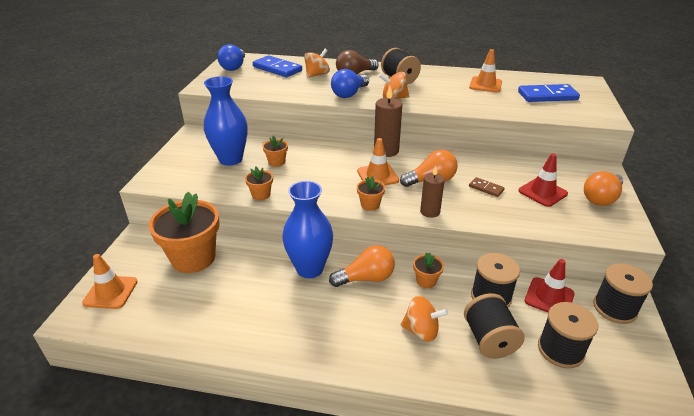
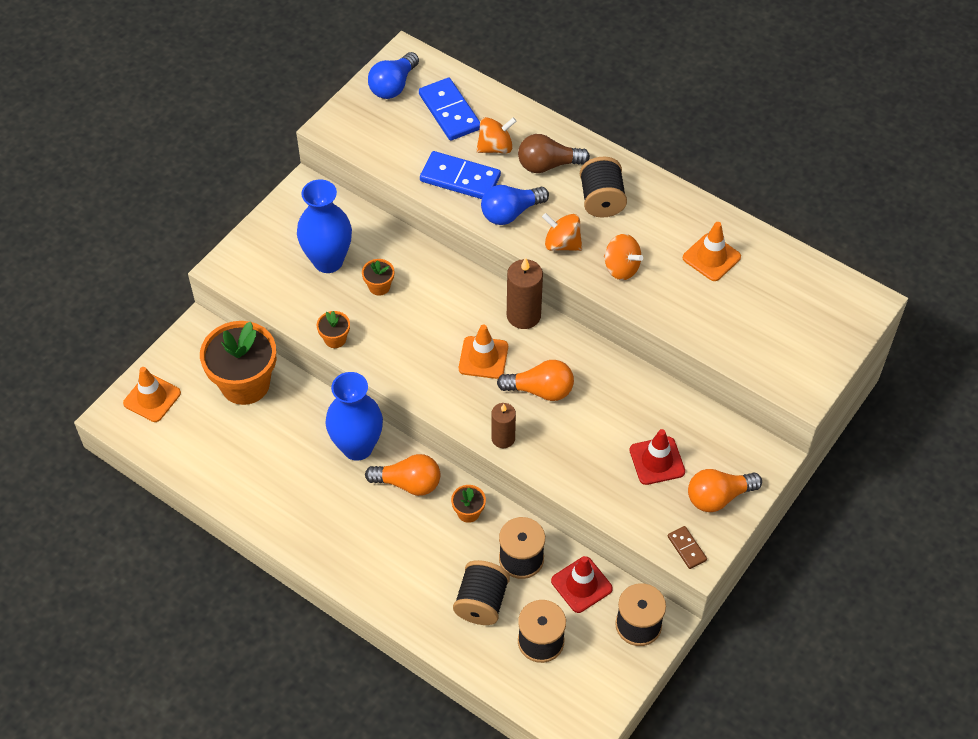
camera: 25 degrees right, 20 degrees up
(370, 205) = (444, 402): orange flower pot -> none
(421, 331) = (423, 566): orange spinning top -> orange spinning top (621, 268)
(486, 188) = (595, 428): brown domino -> brown domino (686, 548)
(547, 96) = (774, 315): blue domino -> blue domino (460, 178)

